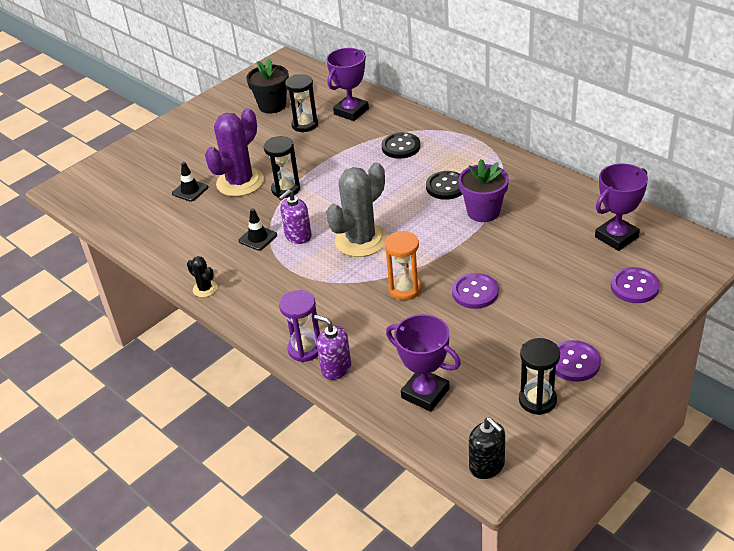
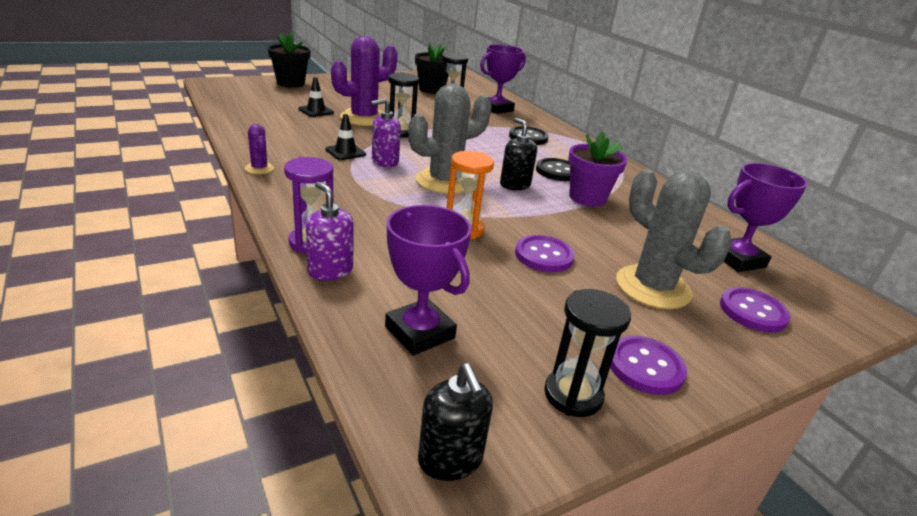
camera: 10 degrees right, 10 degrees down
(132, 156) = (291, 83): none -> black flower pot
(205, 289) = (259, 168): black cactus -> purple cactus
(419, 220) = (515, 185): none -> black soap dispenser
(561, 292) = (653, 287): none -> grey cactus

